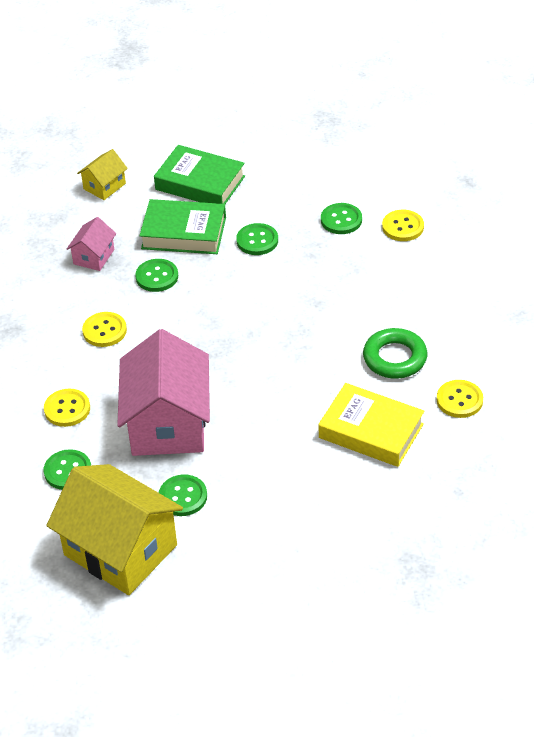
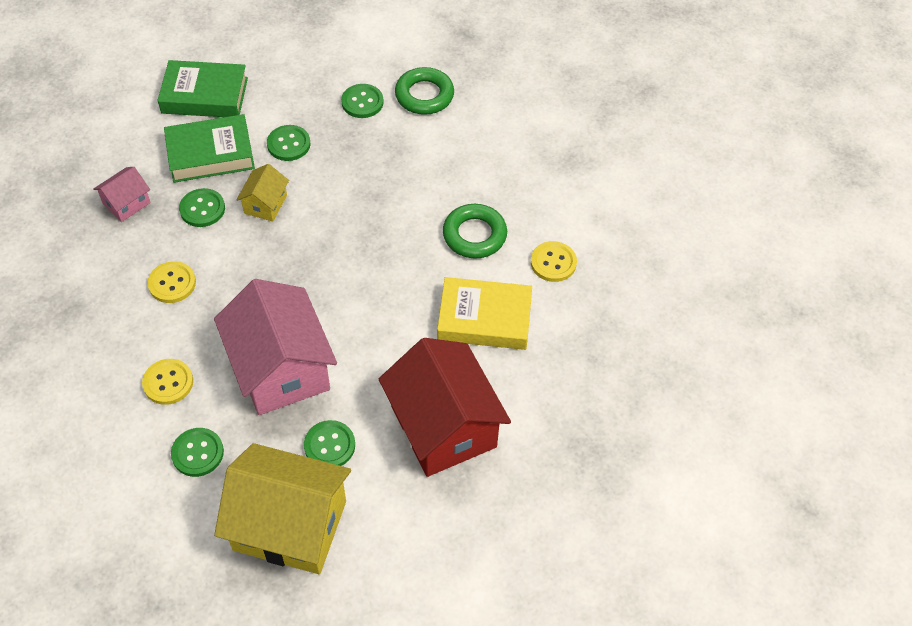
camera: 25 degrees left, 10 degrees up
(94, 257) = (126, 203): pink house -> pink house turned 45 degrees clockwise
(104, 186) = (106, 122): yellow house -> yellow house (265, 204)
(291, 510) = (443, 426): none -> red house
(403, 227) = (424, 95): yellow button -> green ring

